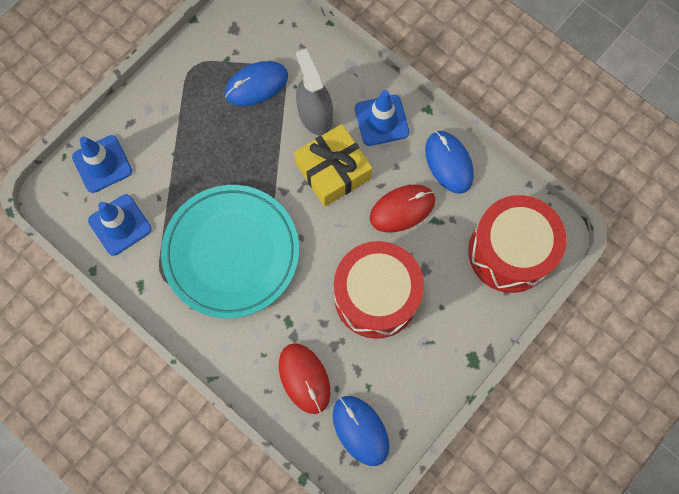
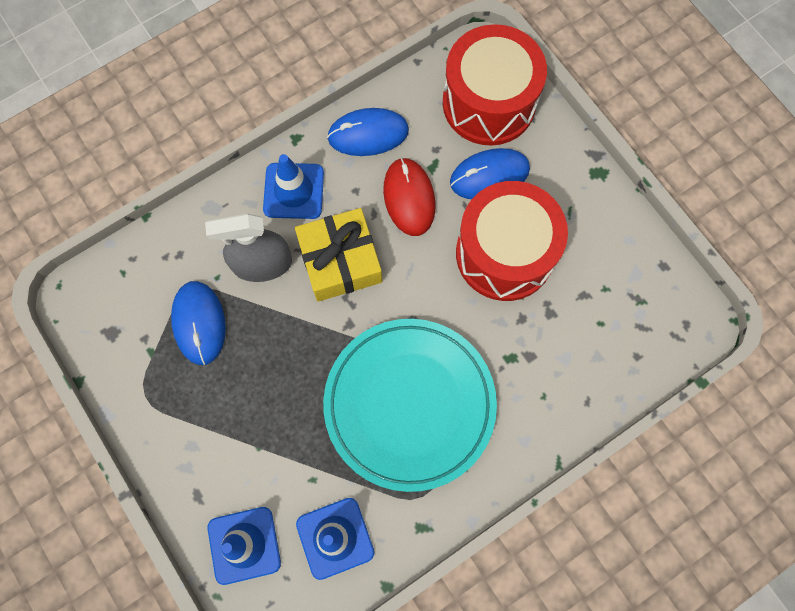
camera: 75 degrees left, 0 degrees up
(304, 378) = (581, 356): red mouse -> none
(360, 430) = (652, 309): blue mouse -> blue mouse (489, 175)

